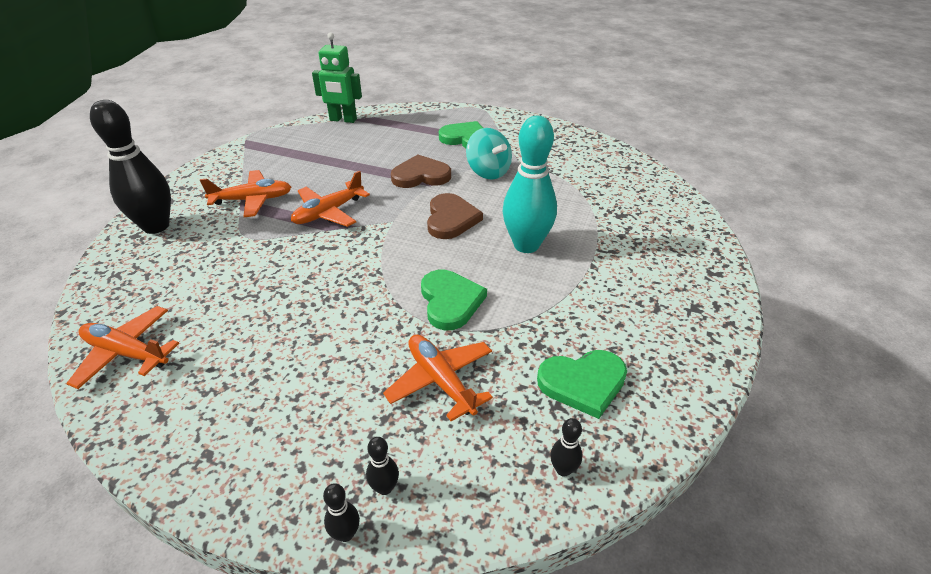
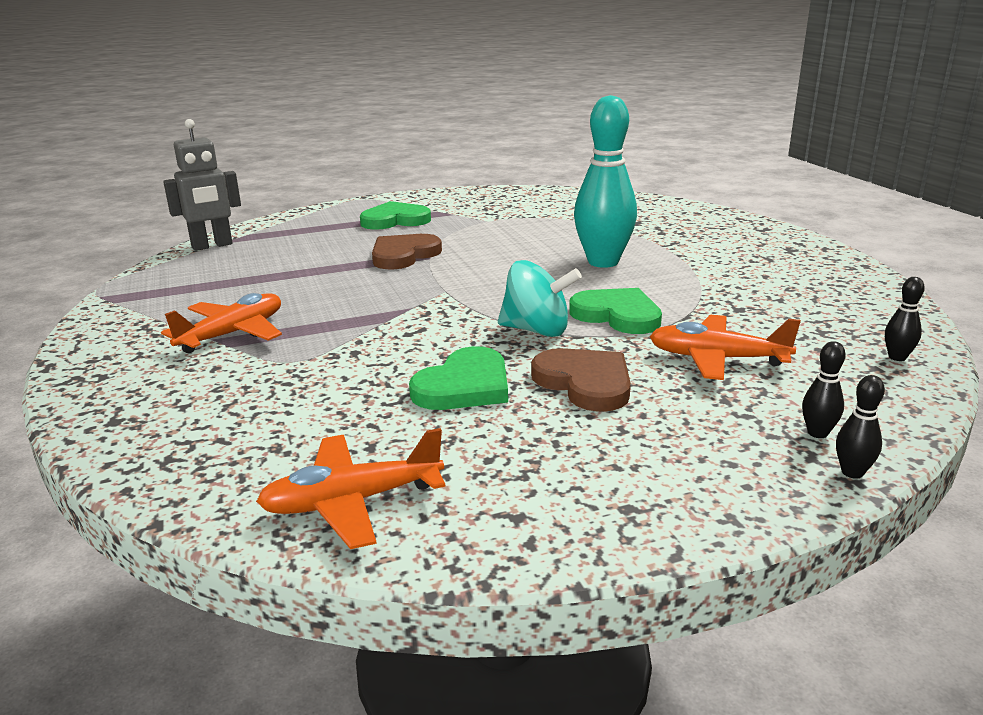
camera: 40 degrees left, 15 degrees down
(156, 226) = (133, 401): black bowling pin -> none
(328, 212) = (358, 309): orange plane -> none
(343, 120) = (212, 246): green robot -> grey robot
(451, 219) = (500, 270): brown heart -> brown heart (585, 383)
(488, 172) = (467, 233): turquoise spinning top -> turquoise spinning top (537, 330)
(583, 383) = (811, 313): green heart -> green heart (464, 386)

